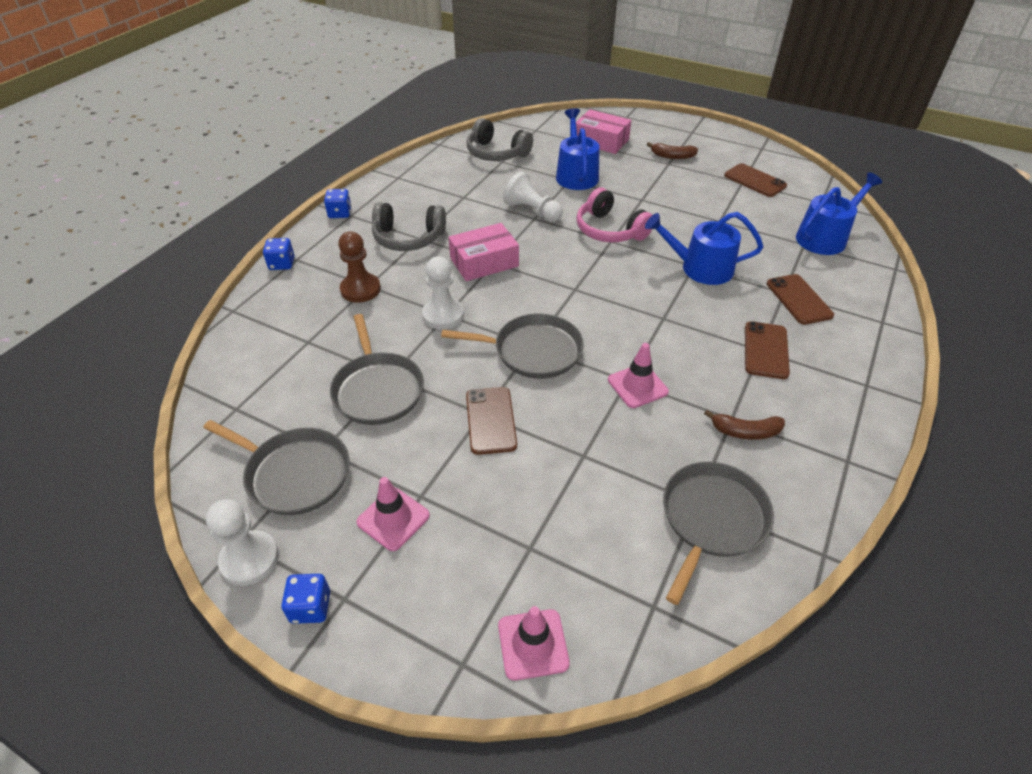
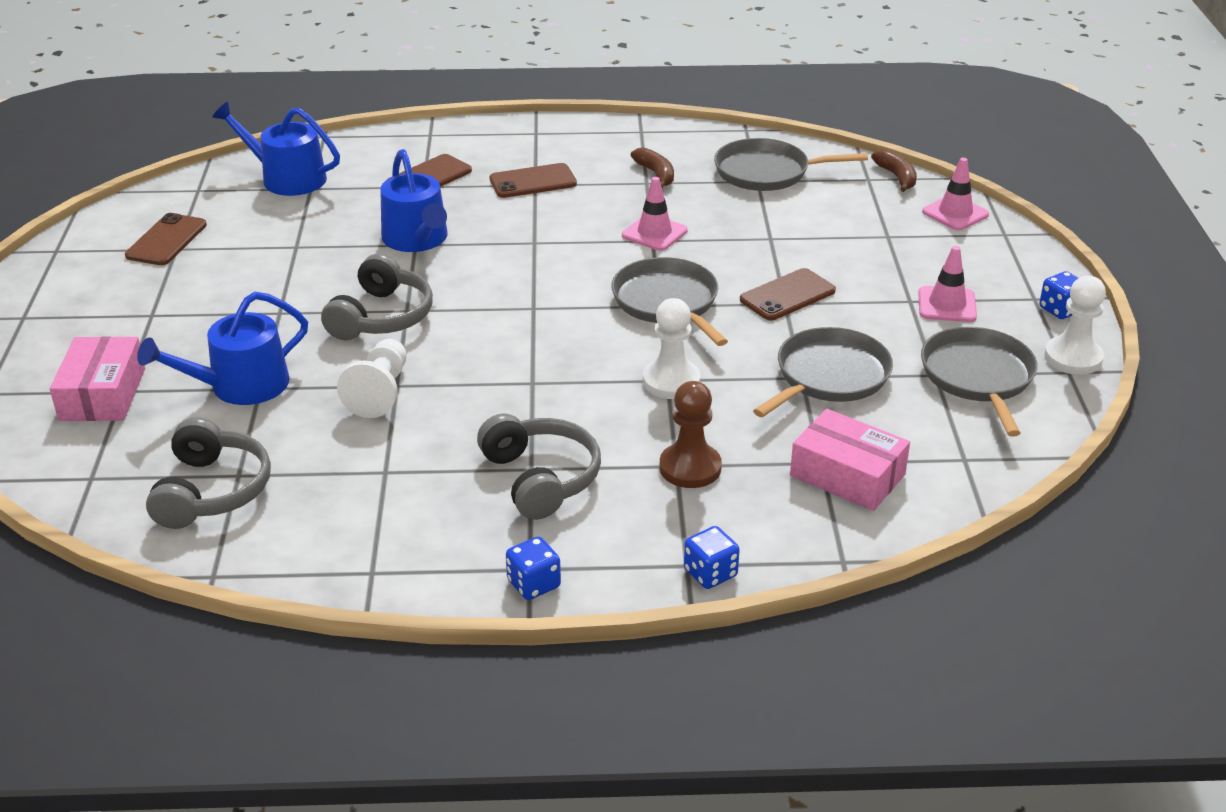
camera: 120 degrees left, 10 degrees down
(484, 262) = (538, 390): pink box -> pink box (847, 475)
(610, 230) = (381, 317): pink headphones -> grey headphones
(672, 156) = (124, 317): brown banana -> brown banana (896, 177)

